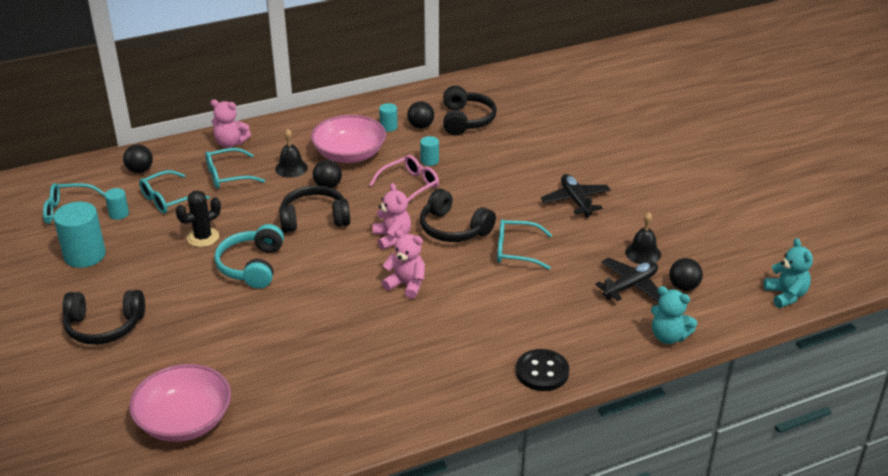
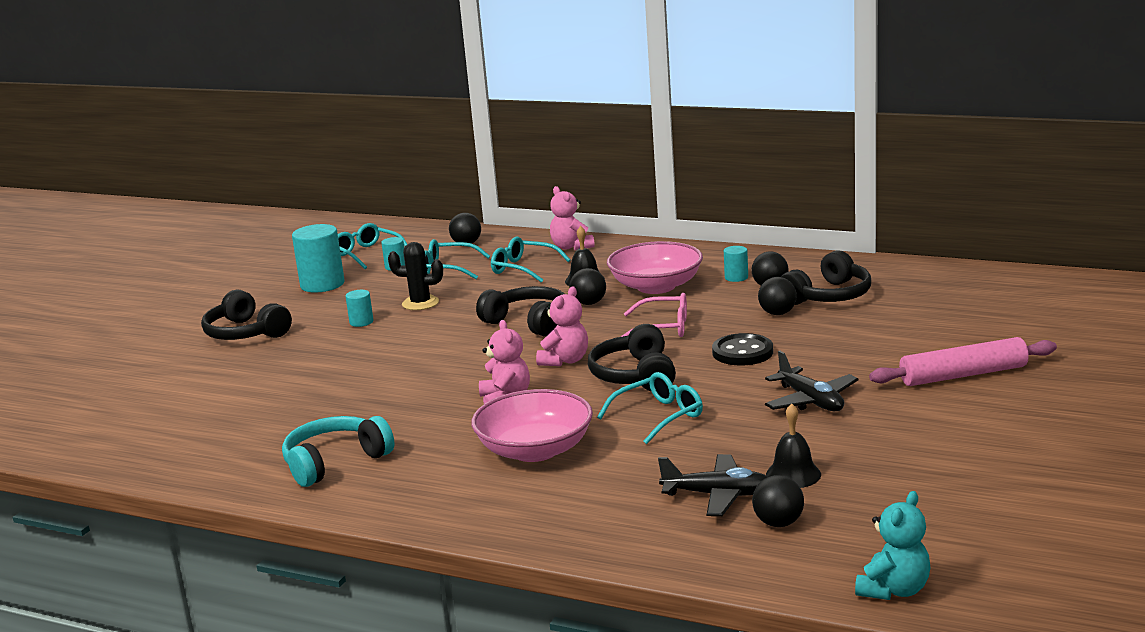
camera: 50 degrees right, 15 degrees down
(184, 421) = (172, 413): pink bowl -> pink bowl (535, 450)
(252, 266) = (415, 336): turquoise headphones -> turquoise headphones (335, 462)
(429, 161) = (722, 316): turquoise cylinder -> turquoise cylinder (361, 322)
(458, 145) = (777, 313): none -> black ball
(516, 251) = (659, 416): turquoise glasses -> turquoise glasses turned 90 degrees clockwise
(542, 372) = (483, 519): black button -> black button (742, 352)
(575, 201) = (811, 401): black plane -> black plane turned 120 degrees clockwise
(619, 148) = (963, 375): none -> pink rolling pin
(668, 336) = (667, 556): turquoise teddy bear -> none

